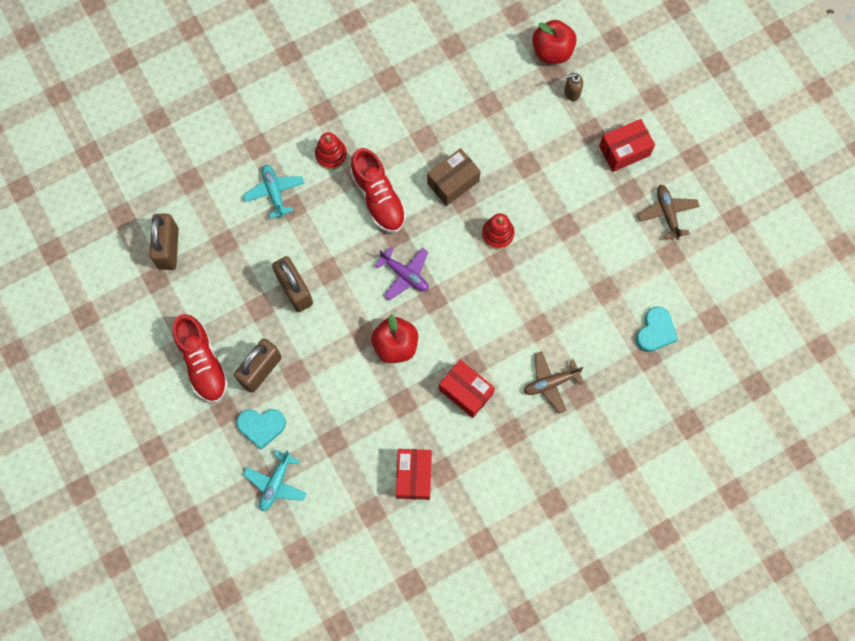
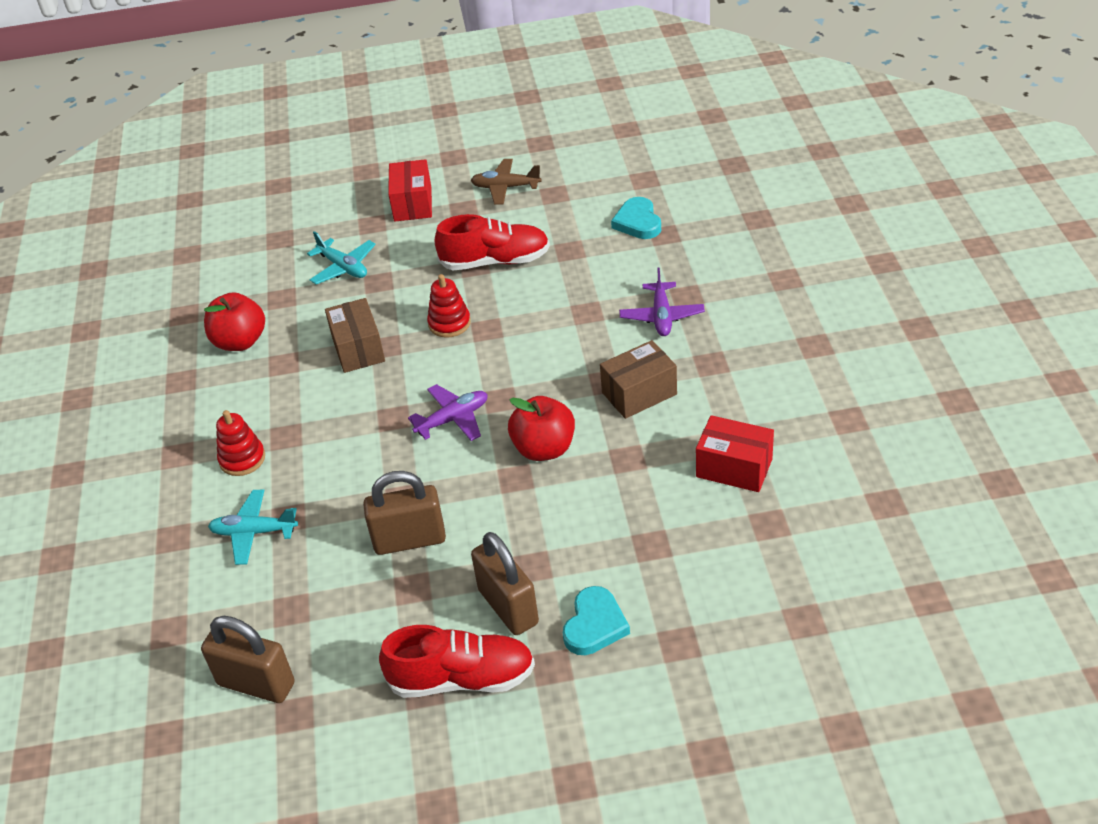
camera: 65 degrees left, 30 degrees down
(276, 483) = (689, 626): turquoise plane -> turquoise plane (343, 267)
(378, 198) = (333, 423): red shoe -> red shoe (495, 261)
(466, 391) = (639, 393): red box -> brown box
(551, 383) = (661, 316): brown plane -> purple plane
(552, 51) = (255, 234): red apple -> red apple (240, 341)
(571, 92) = (316, 229): brown soap dispenser -> none
(655, 331) = (638, 222): turquoise heart -> turquoise heart turned 150 degrees counterclockwise

